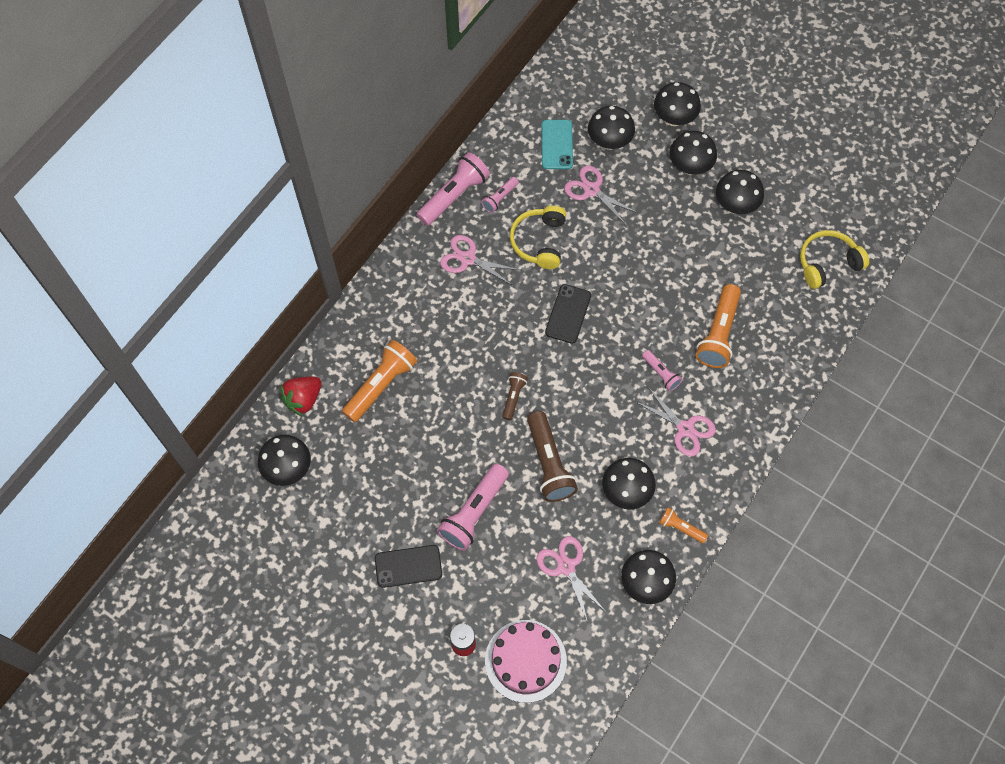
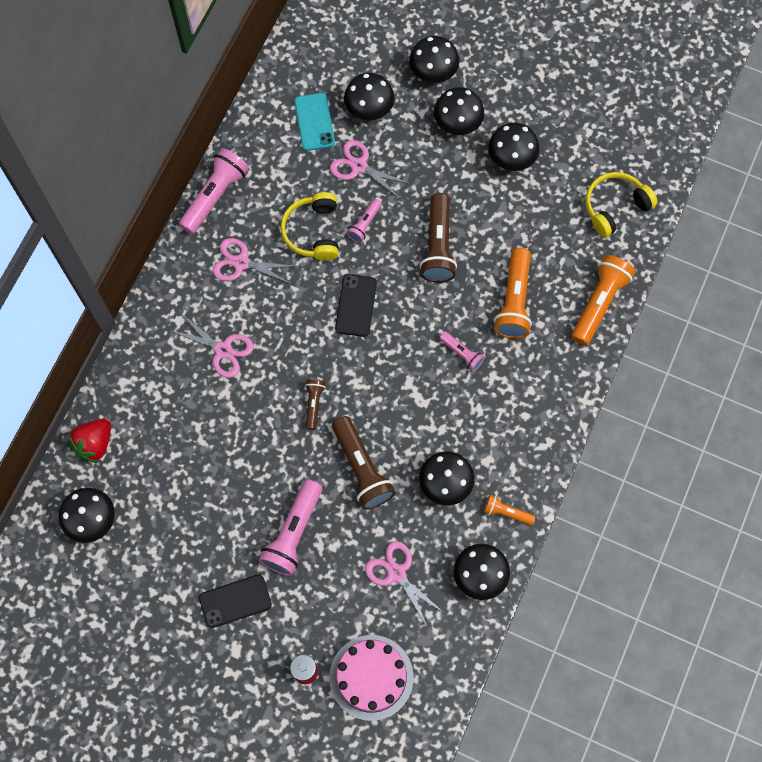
camera: 10 degrees left, 5 degrees up
(381, 385) = (173, 415): orange flashlight -> orange flashlight (599, 303)
(500, 198) = (264, 191): pink flashlight -> pink flashlight (364, 224)
(654, 272) = (438, 246): none -> brown flashlight
(685, 429) = (495, 408): pink scissors -> pink scissors (223, 350)

